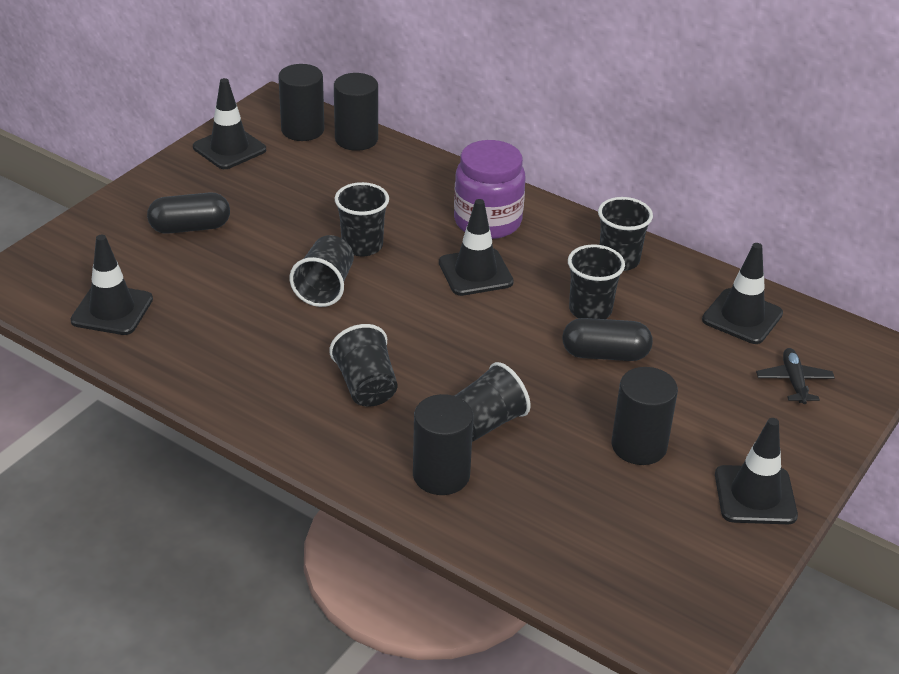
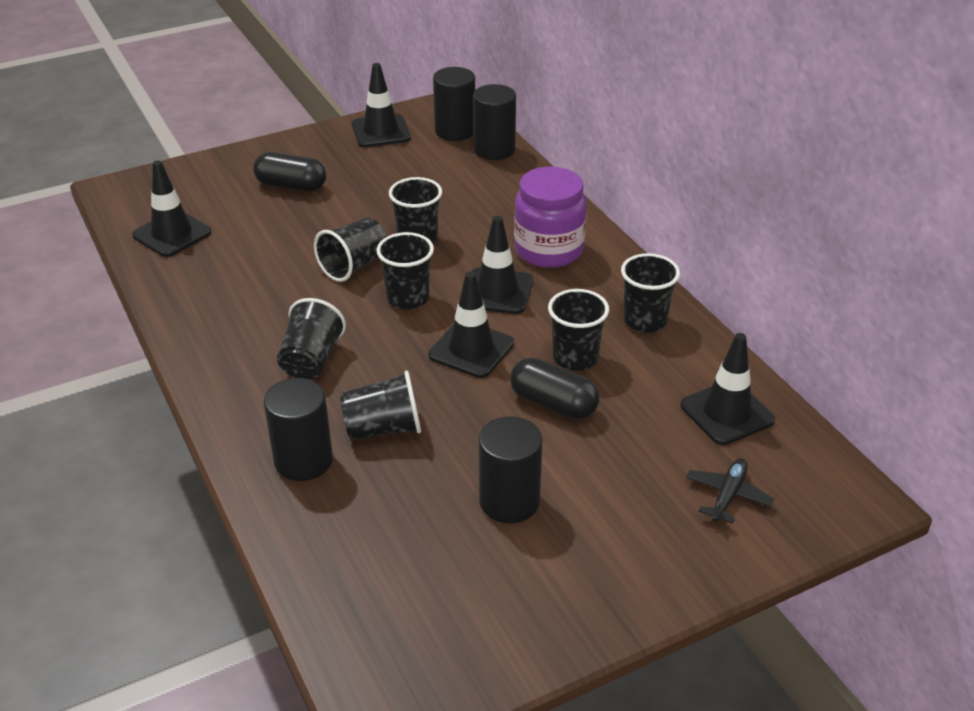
camera: 30 degrees right, 0 degrees up
(402, 303) = (408, 298): none -> black cup
(755, 495) = (585, 595): black traffic cone -> black traffic cone (471, 349)

